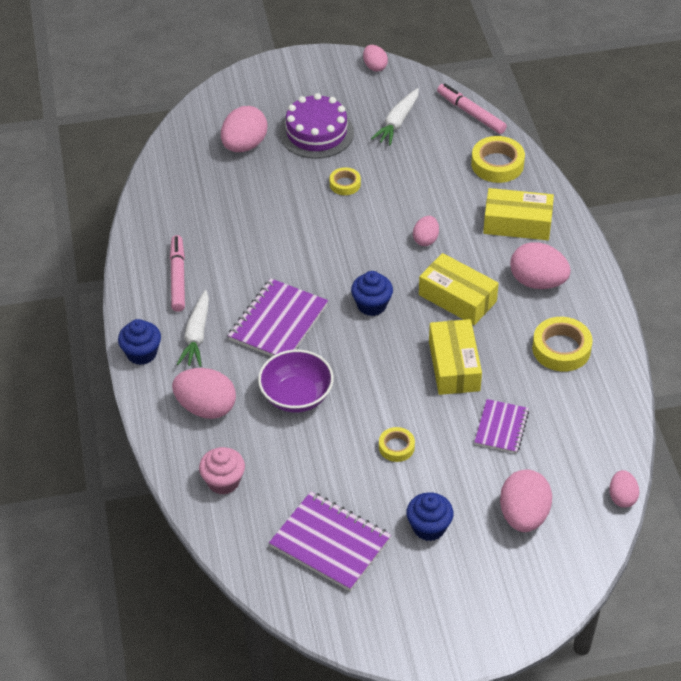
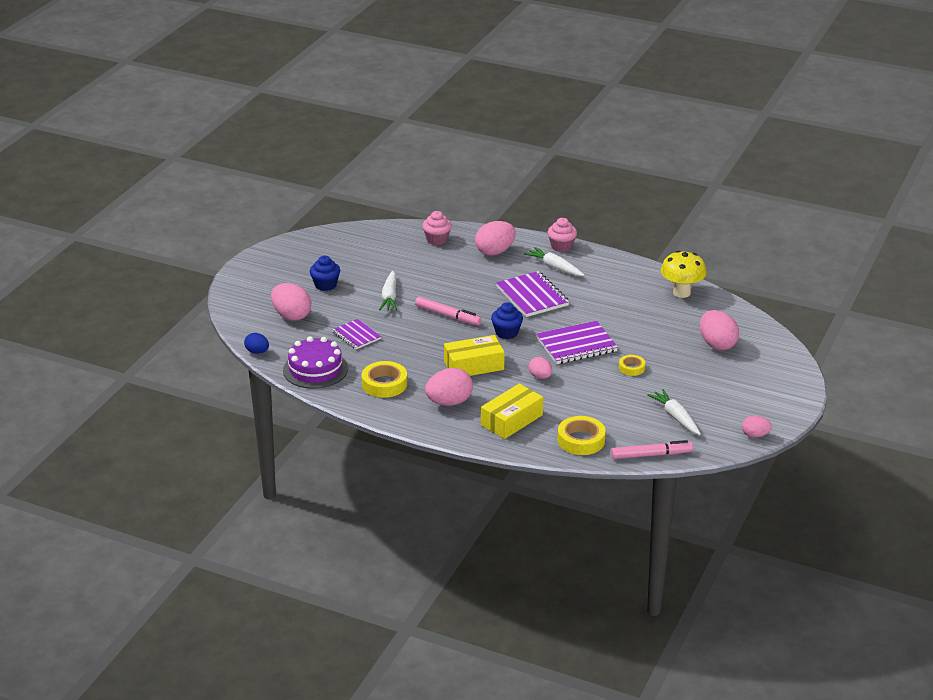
camera: 125 degrees right, 15 degrees down
(142, 353) = (561, 246): blue cupcake -> pink cupcake
(163, 210) = (681, 292): none -> yellow mushroom
(178, 277) = (611, 277): pink marker -> pink marker (448, 315)
(296, 396) = (467, 281): purple bowl -> none
(316, 133) = (700, 378): purple cake -> purple cake (315, 369)
(330, 543) = (357, 254): purple notebook -> purple notebook (576, 345)
(396, 447) = (389, 297): yellow tape -> white carrot
(454, 366) = (421, 340): yellow box -> none
(622, 497) = (257, 352): pink egg -> blue egg

